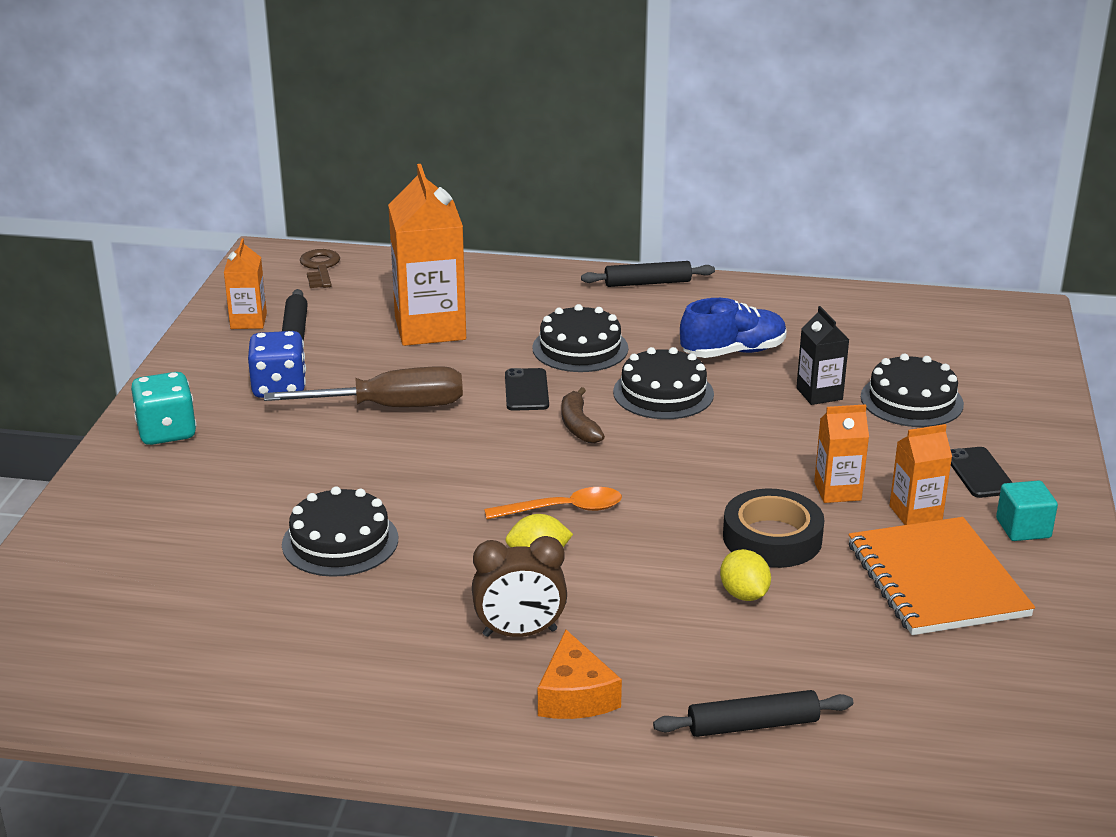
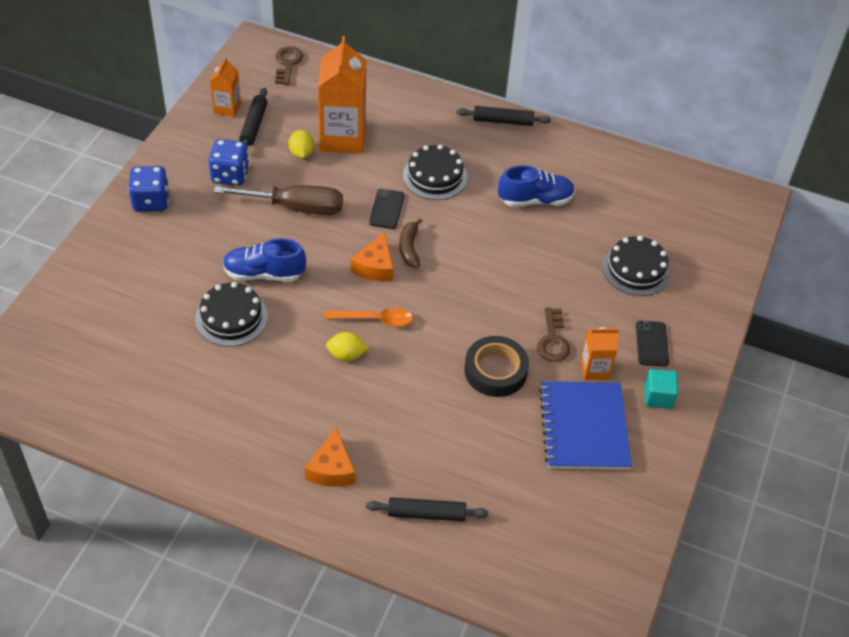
camera: 10 degrees right, 20 degrees up
(167, 432) = (151, 201): turquoise dice -> blue dice
(372, 485) = (264, 274): none -> blue shoe
(520, 633) = (315, 414): brown clock -> none
(537, 452) = (375, 266): none -> orange cheese
(663, 393) = (474, 229): black cake -> none
(744, 594) = (460, 413): yellow lemon -> yellow lemon (301, 153)
(819, 394) = (577, 251): black carton -> none
(837, 491) = (553, 340): orange carton -> brown key
(937, 580) = (584, 427): orange notebook -> blue notebook

